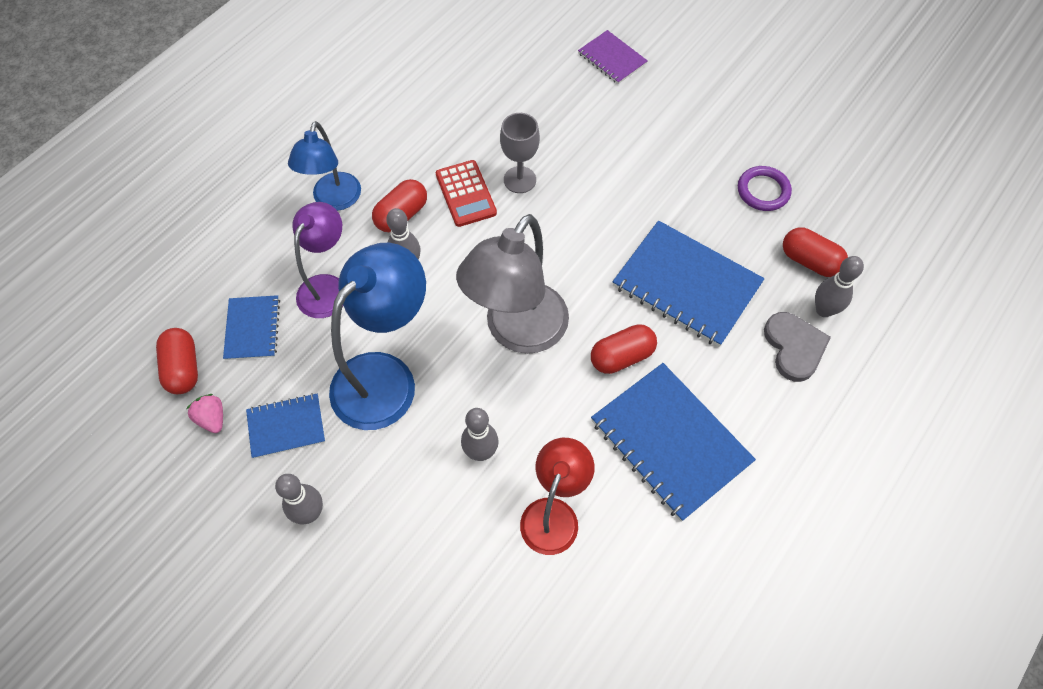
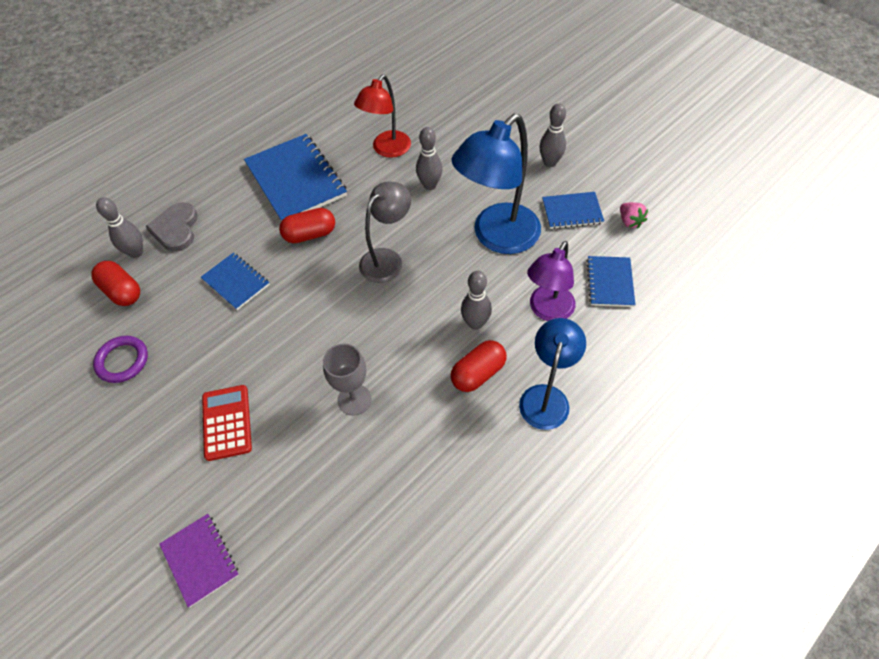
camera: 170 degrees left, 5 degrees down
(183, 368) = (662, 258): red capsule -> none
(465, 194) = (412, 389): red calculator -> red calculator (227, 422)
(517, 332) = (387, 259): grey lamp -> grey lamp, size x0.63
(686, 285) = (236, 282): blue notebook -> blue notebook, size x0.54

